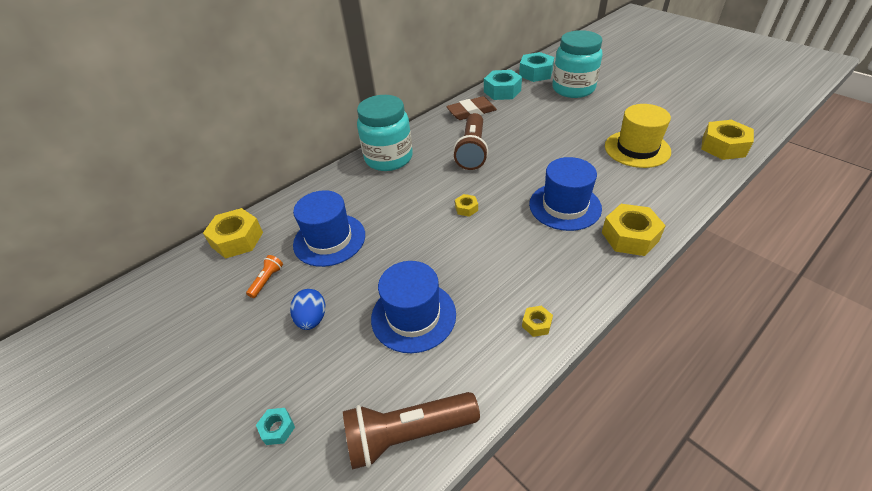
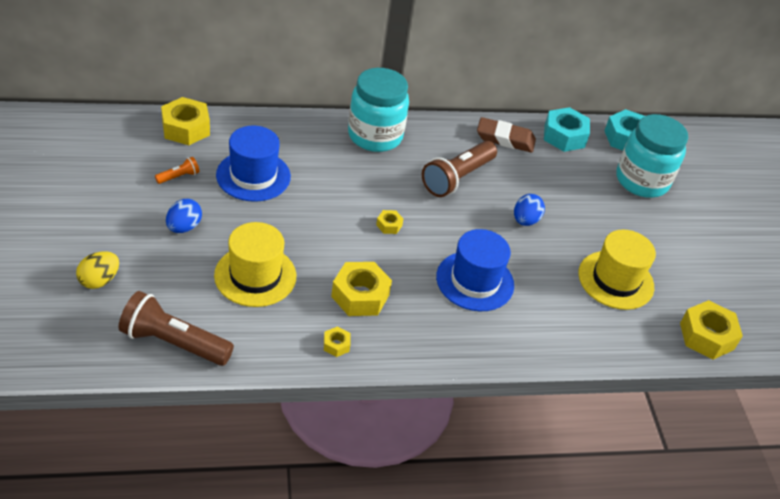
camera: 25 degrees right, 0 degrees up
(277, 428) = (99, 280): turquoise nut -> yellow egg
(413, 316) = (255, 276): blue hat -> yellow hat
(543, 149) = (525, 220): none -> blue egg
(630, 236) = (496, 342): yellow nut -> yellow nut (360, 295)

